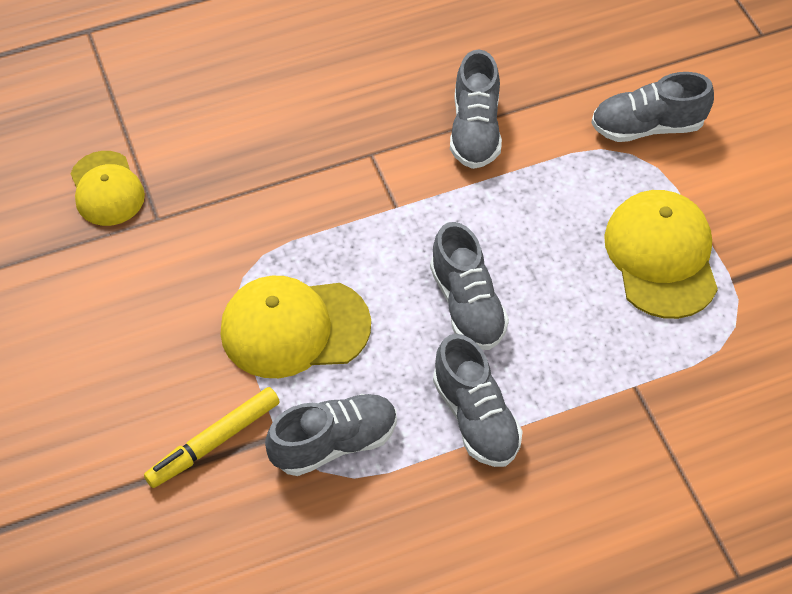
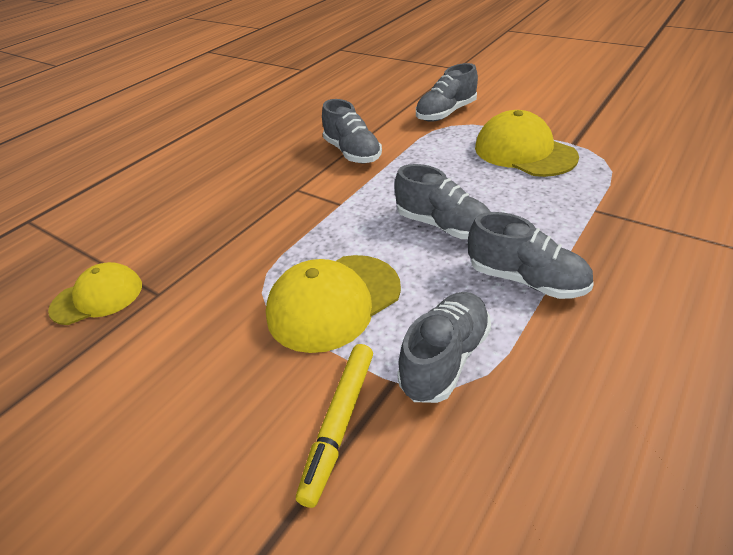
camera: 30 degrees left, 15 degrees down
(106, 189) = (97, 297): yellow cap -> yellow cap turned 60 degrees counterclockwise

